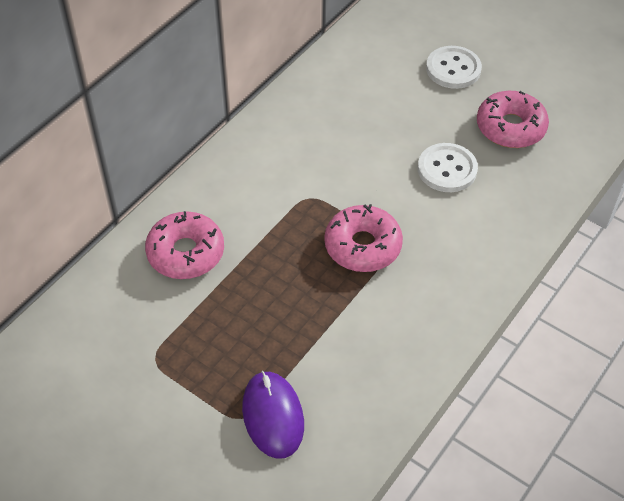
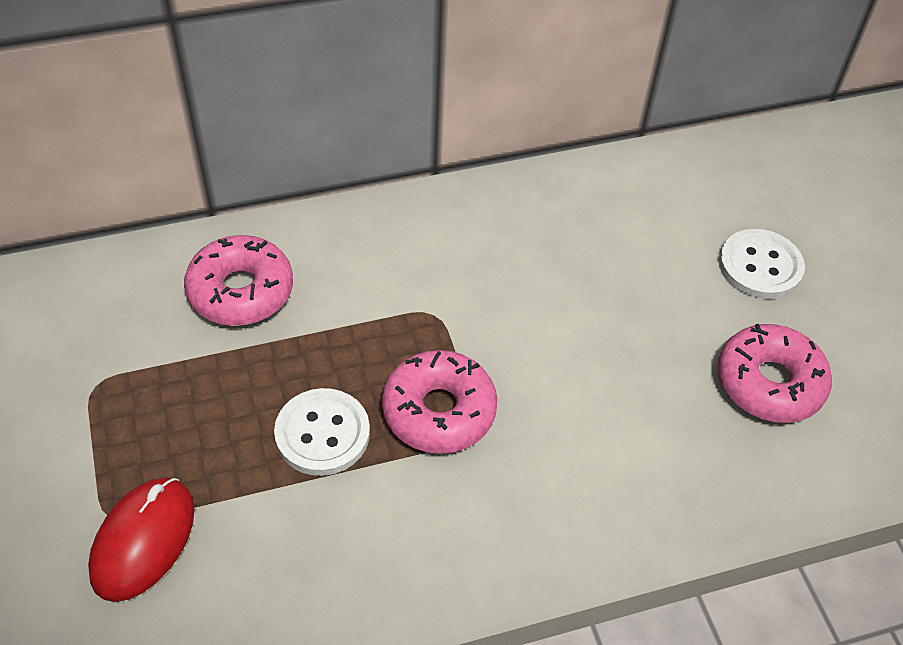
camera: 35 degrees right, 0 degrees up
(273, 416) = (143, 540): purple mouse -> red mouse
(447, 169) = (633, 384): white button -> white button (322, 434)

